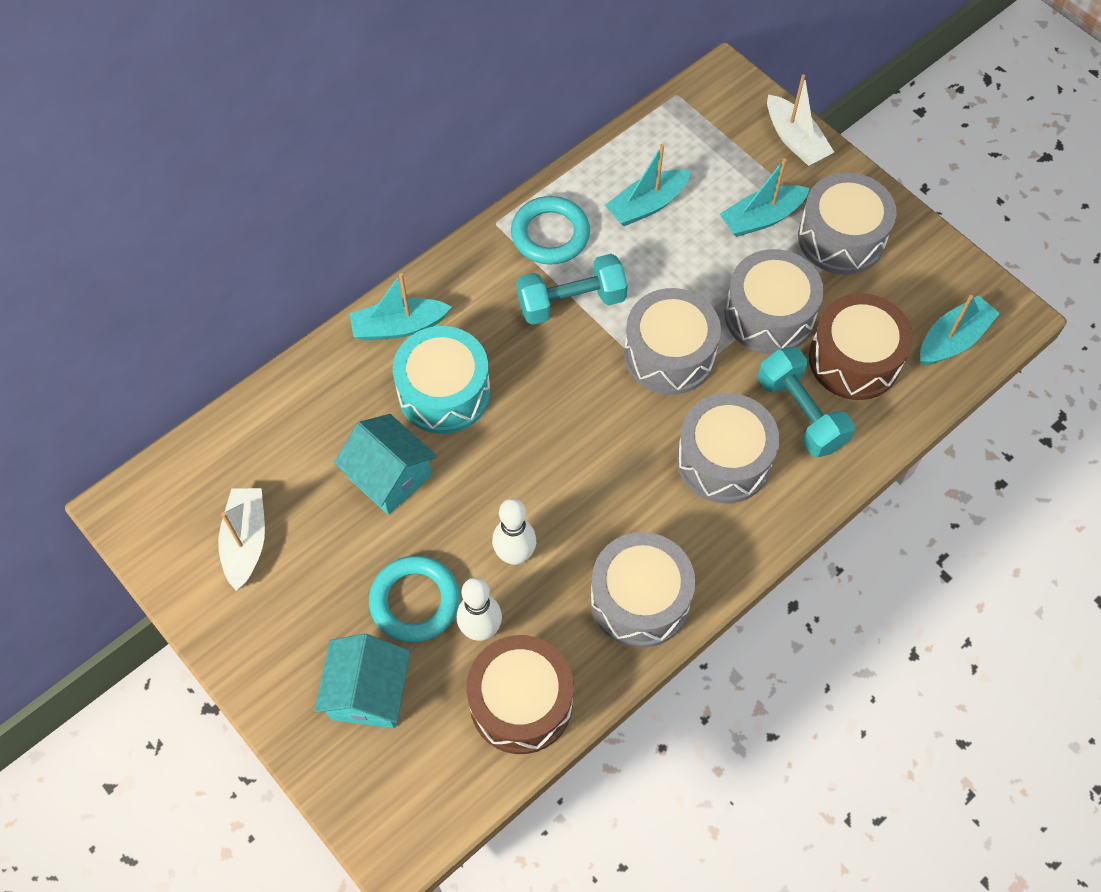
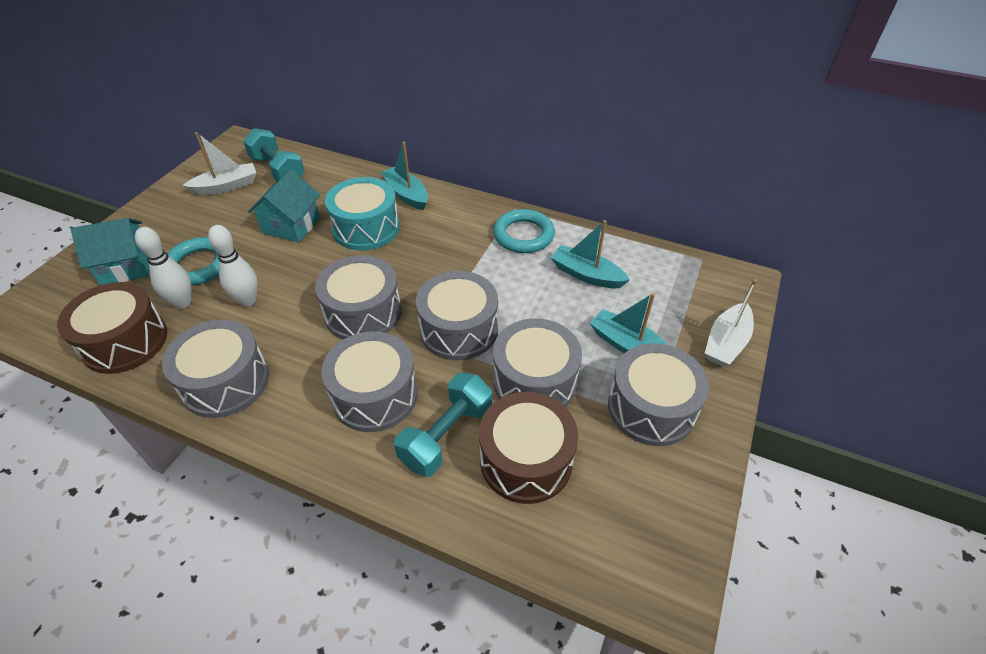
camera: 65 degrees right, 15 degrees down
(571, 302) = (473, 263): turquoise dumbbell -> turquoise dumbbell (278, 170)
(598, 438) = (363, 313): none -> grey drum
(952, 339) = (601, 542): turquoise boat -> none

